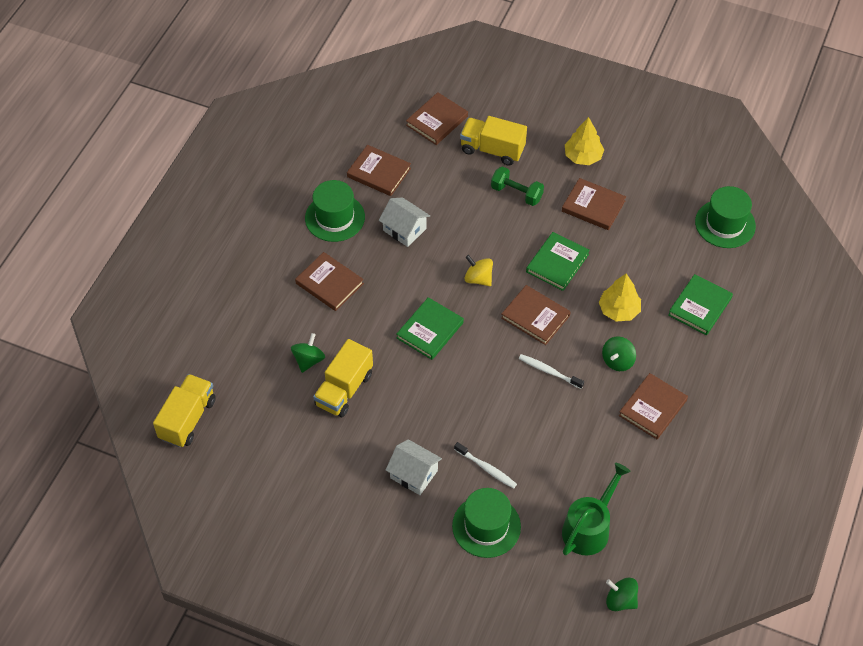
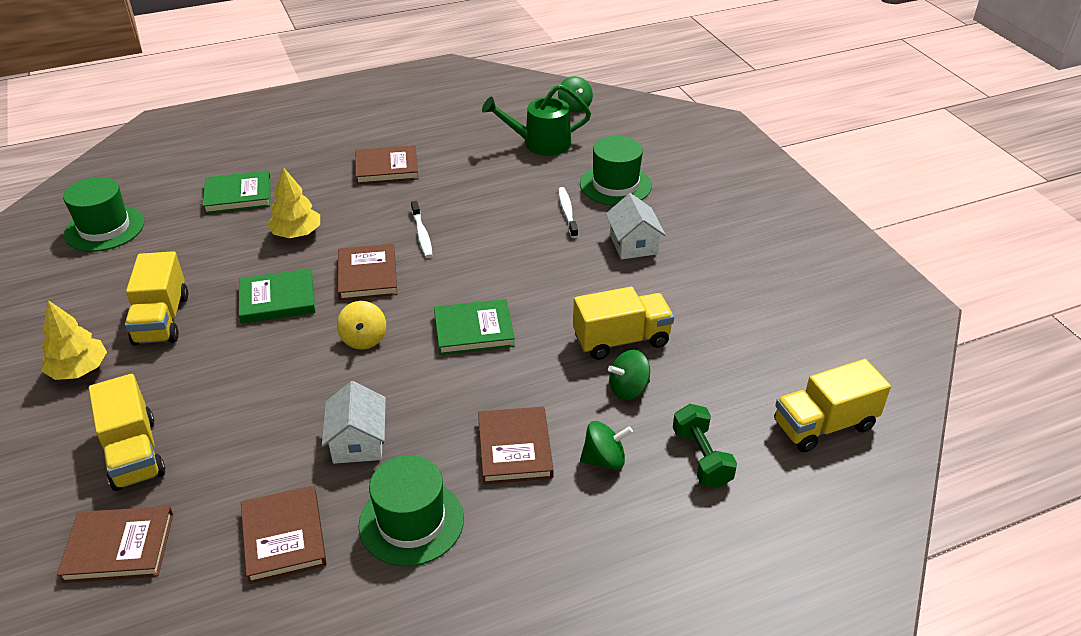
camera: 135 degrees left, 15 degrees down
(516, 193) = (197, 387): green dumbbell -> green dumbbell (701, 458)
(593, 206) = (162, 319): brown book -> yellow truck
(617, 361) = (359, 206): green spinning top -> green spinning top (604, 459)

